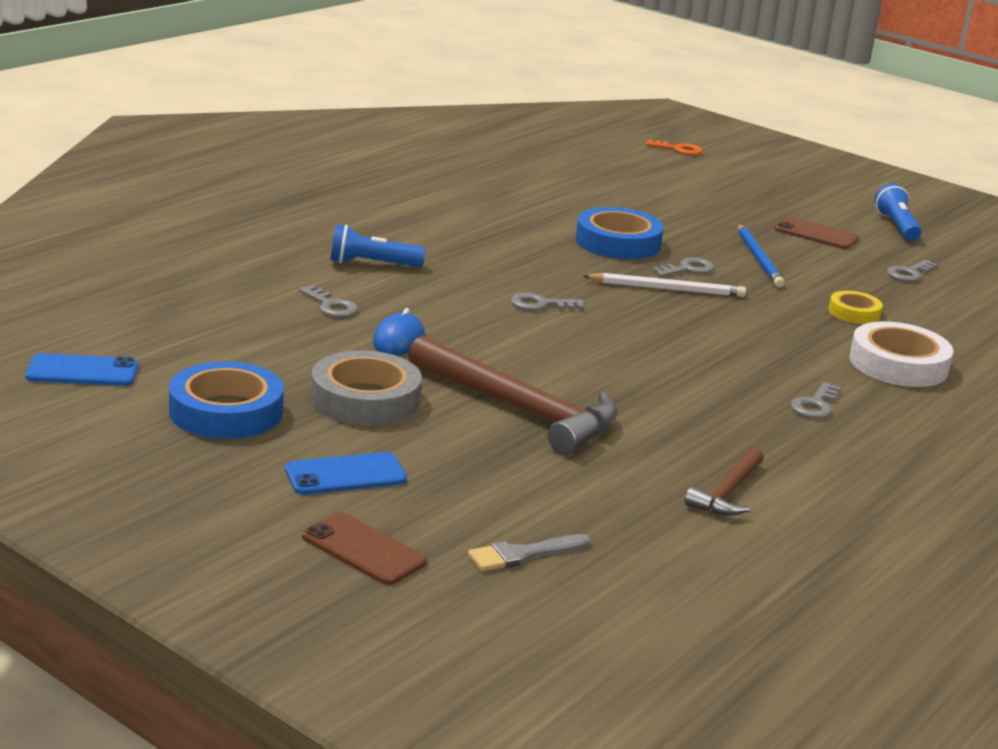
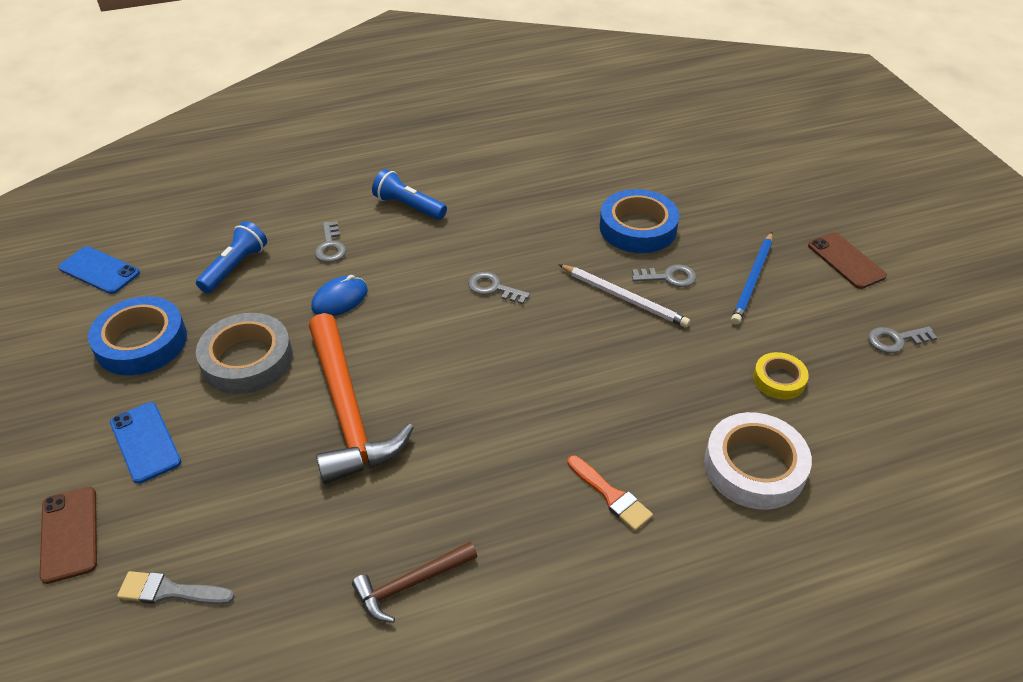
camera: 35 degrees right, 20 degrees up
(345, 475) = (145, 442): blue phone -> blue phone turned 45 degrees clockwise
(520, 409) = (348, 412): brown hammer -> orange hammer
(678, 149) = (814, 121): orange key -> none
(815, 405) = (611, 496): grey key -> orange brush
(897, 226) = (947, 270): blue flashlight -> blue flashlight (235, 267)

